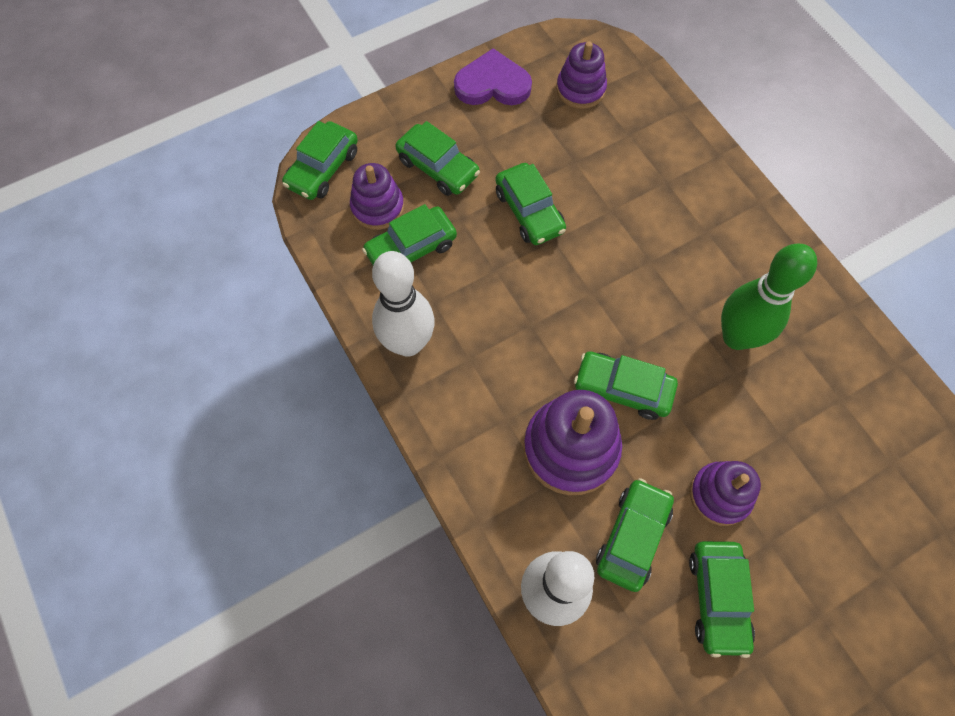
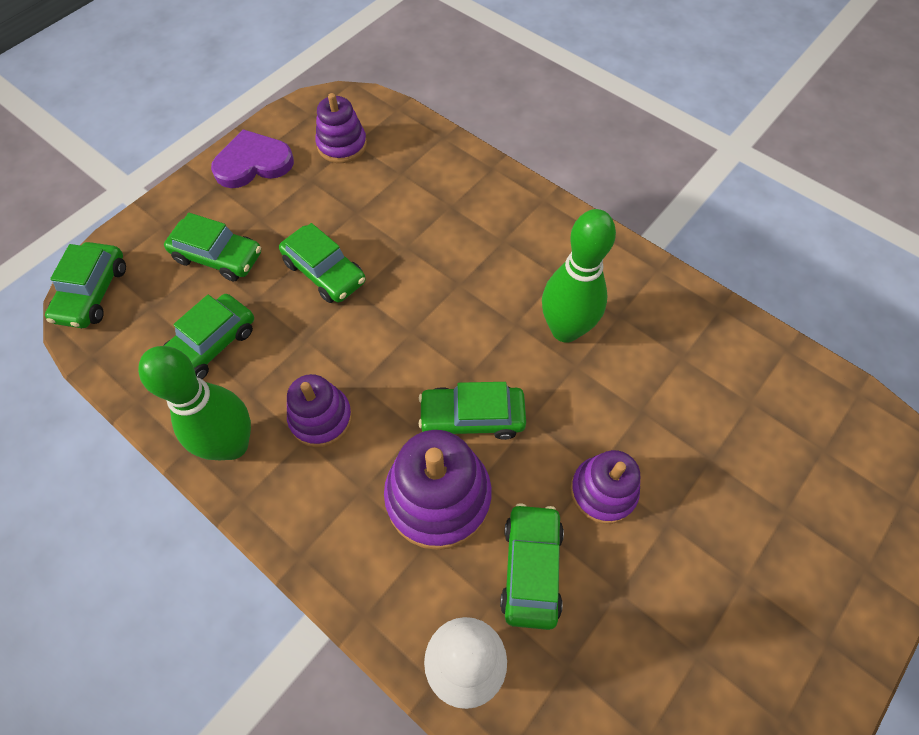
camera: 20 degrees left, 5 degrees down
(377, 207) = (163, 314): purple stacking toy -> purple stacking toy (321, 418)
(408, 343) = (232, 445): white bowling pin -> green bowling pin
(717, 598) = (638, 601): green car -> none

